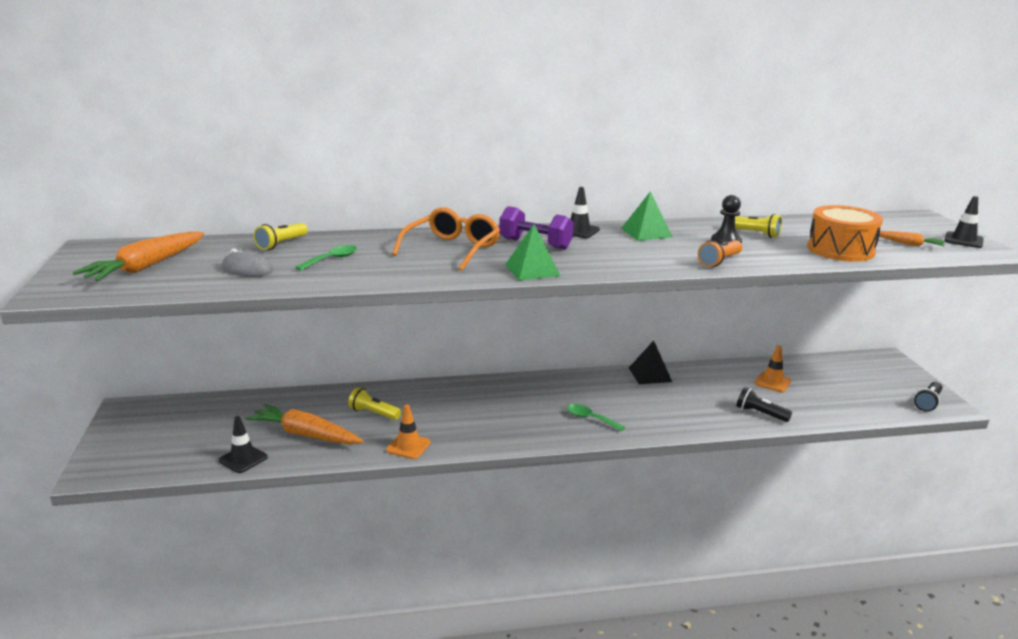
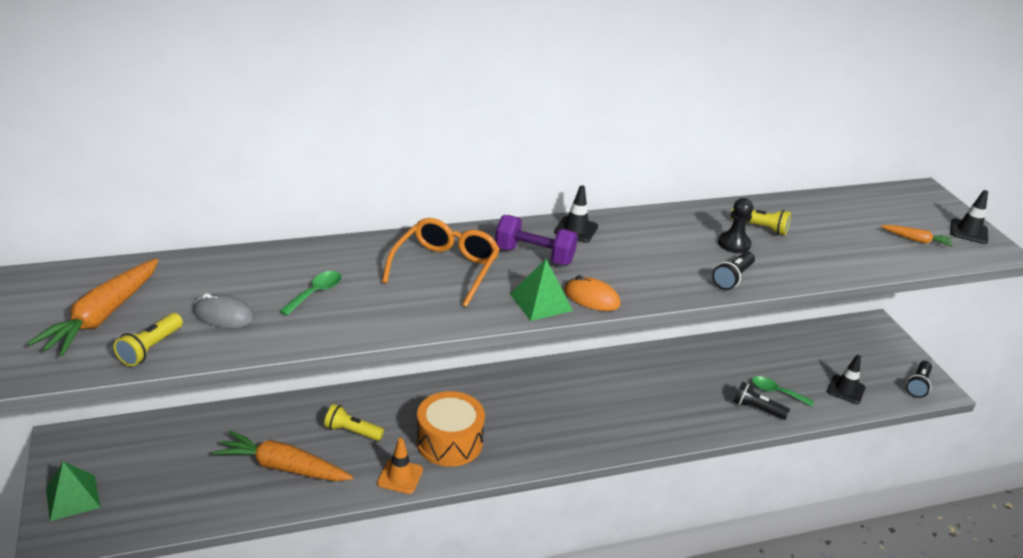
camera: 10 degrees left, 10 degrees up
(243, 459) = (221, 506): black traffic cone -> black traffic cone (846, 389)
(281, 244) = (249, 267): yellow flashlight -> yellow flashlight (150, 348)
(580, 269) = (591, 298): none -> orange mouse
(590, 418) = (585, 426): green spoon -> green spoon (776, 392)
(646, 232) = (648, 230): green pyramid -> green pyramid (73, 497)
(650, 374) = (639, 359): black pyramid -> none
(719, 261) = (732, 278): orange flashlight -> black flashlight
(772, 382) = (765, 364): orange traffic cone -> none
(840, 250) = (851, 253): orange drum -> orange drum (449, 442)

